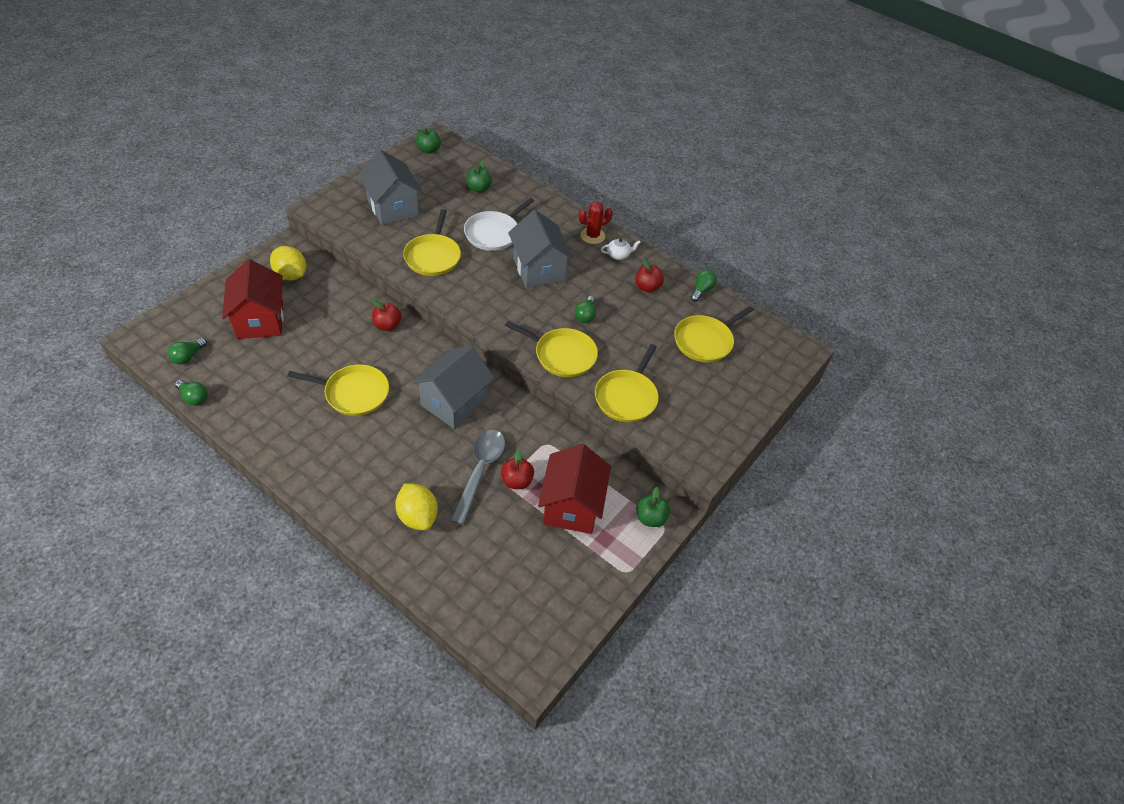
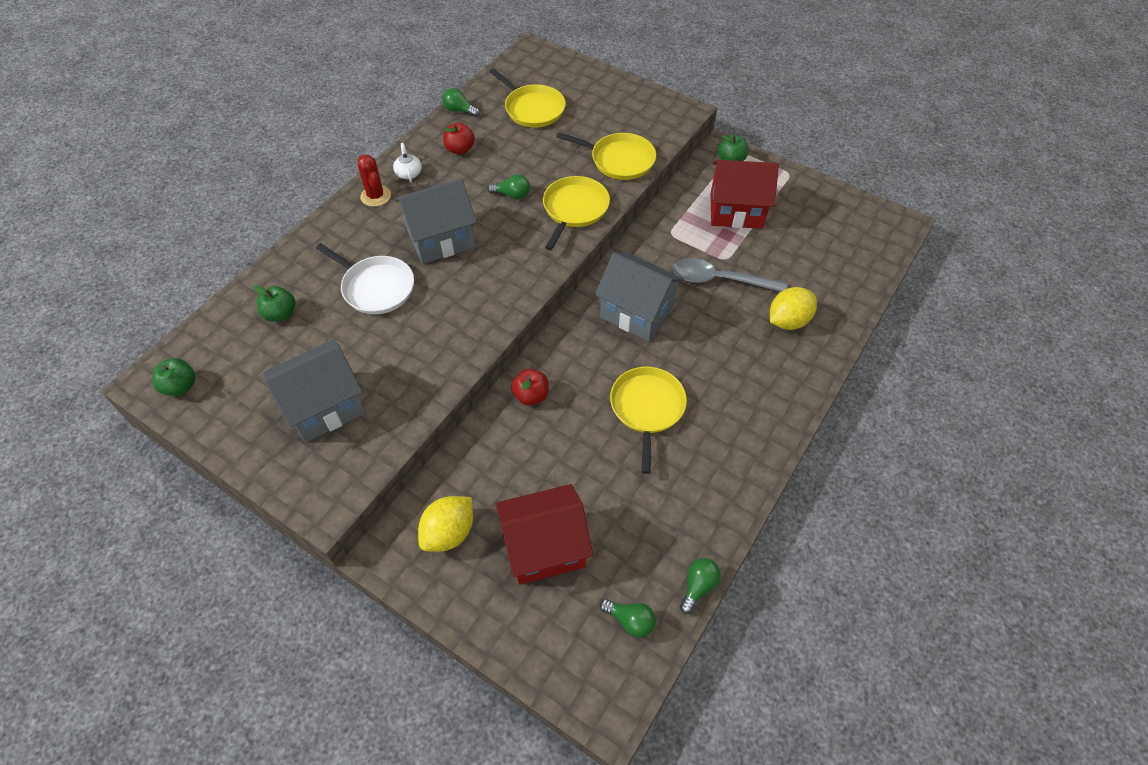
camera: 90 degrees left, 5 degrees up
(433, 256) = (426, 343): yellow pan -> none
(517, 481) = (722, 251): red apple -> none

